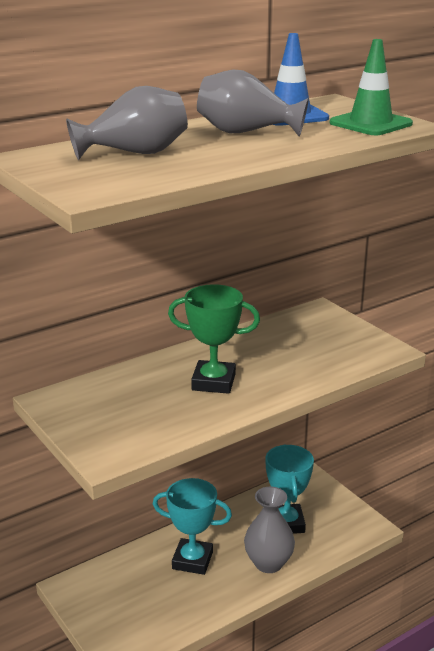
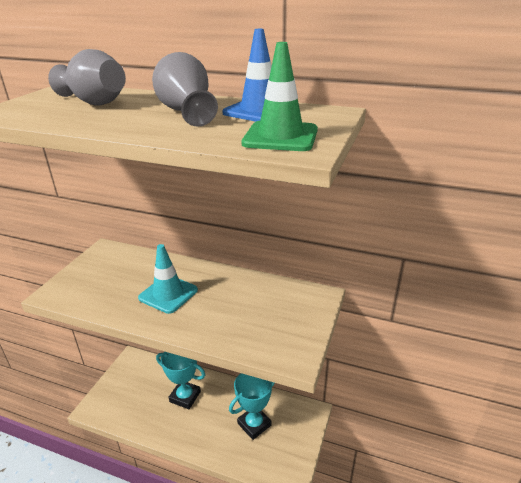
camera: 55 degrees right, 5 degrees up
(192, 560) = (185, 397): turquoise trophy -> turquoise trophy turned 45 degrees counterclockwise
(213, 382) = (168, 294): green trophy -> turquoise traffic cone
(268, 563) = (208, 436): grey vase -> none

